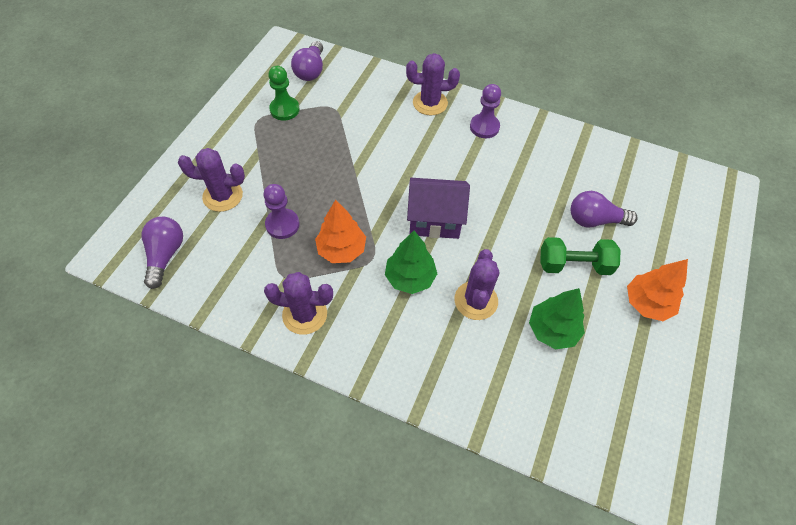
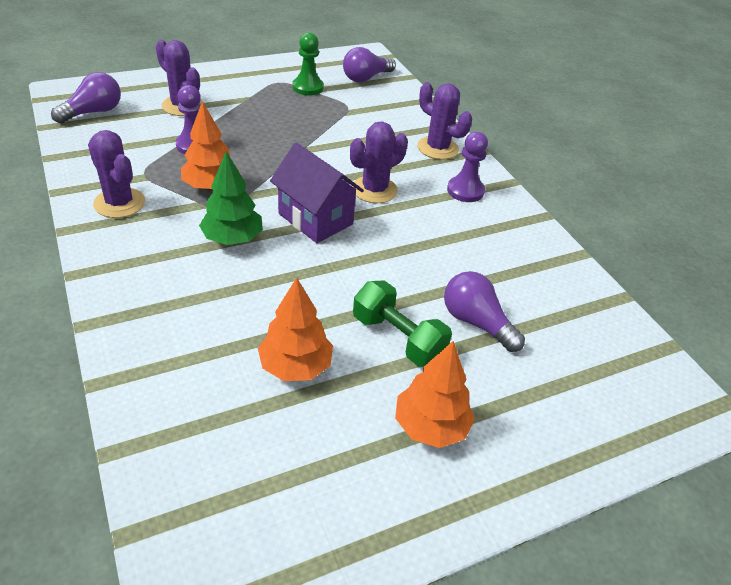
camera: 40 degrees right, 15 degrees down
(476, 300) = (261, 292): purple cactus -> purple cactus (374, 190)
(552, 330) = (295, 366): green tree -> orange tree

